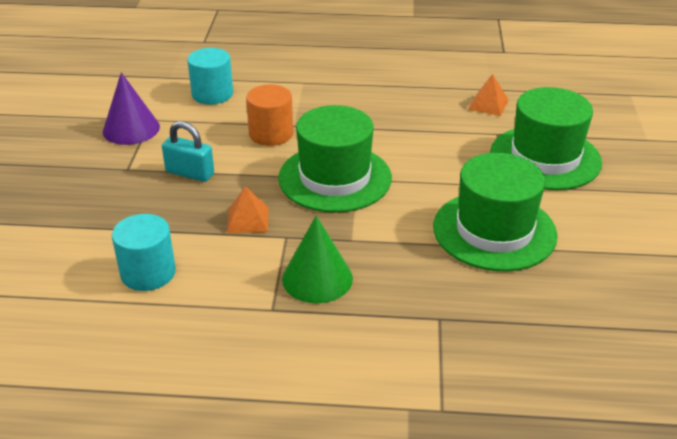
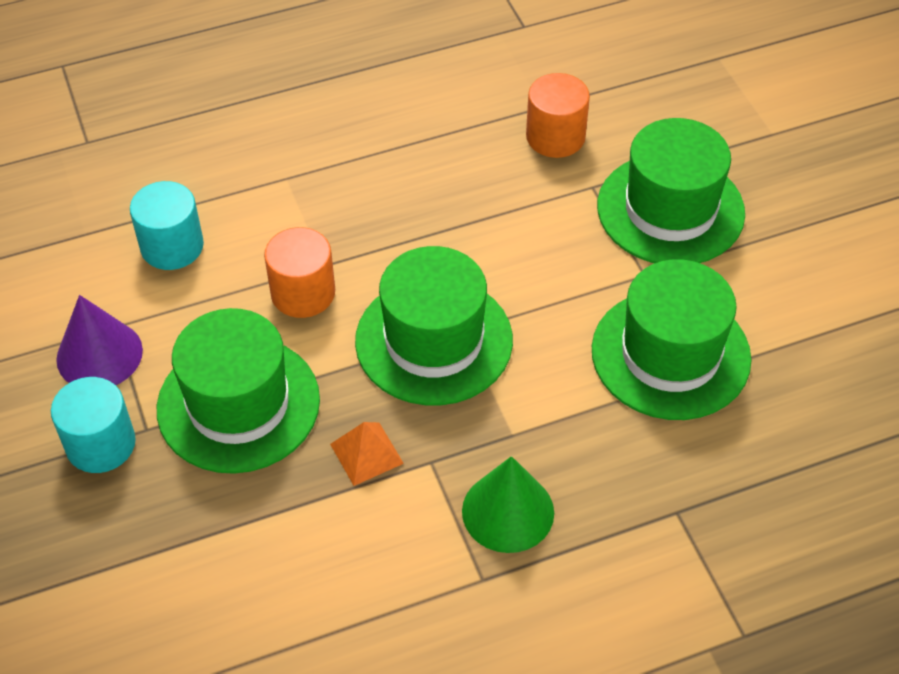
camera: 25 degrees left, 15 degrees up
(148, 273) = (296, 589): turquoise cylinder -> turquoise cylinder (100, 444)
(190, 173) = (238, 404): turquoise padlock -> green hat
(488, 104) = (555, 137): orange pyramid -> orange cylinder

